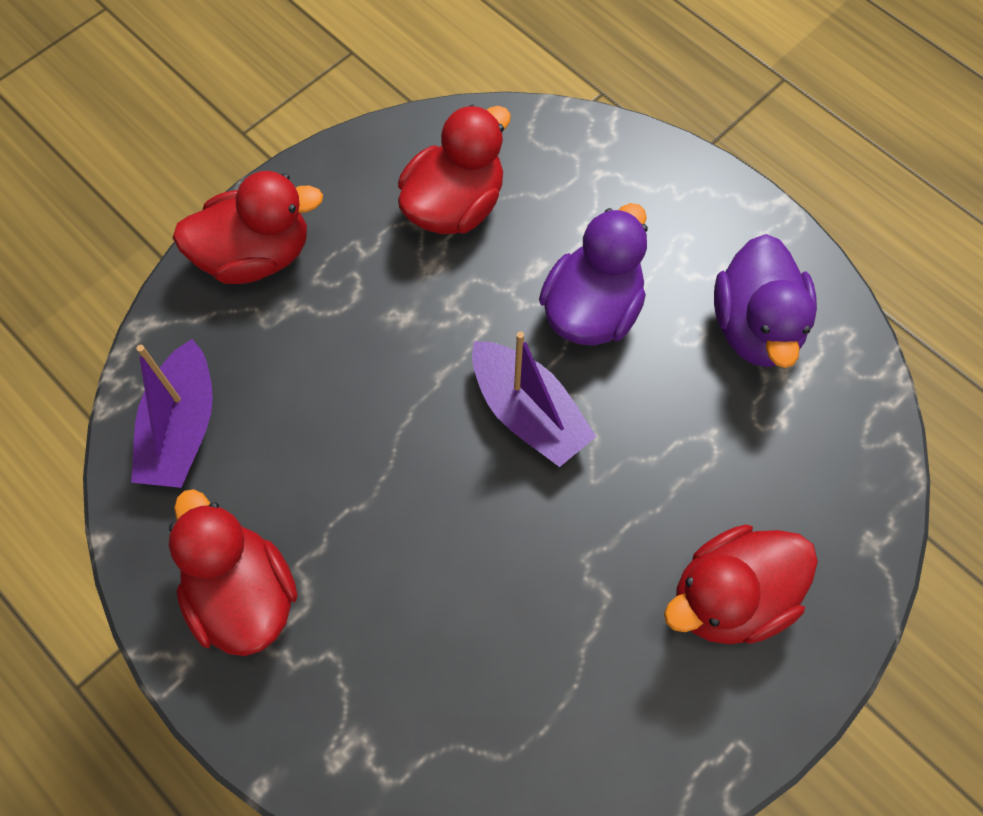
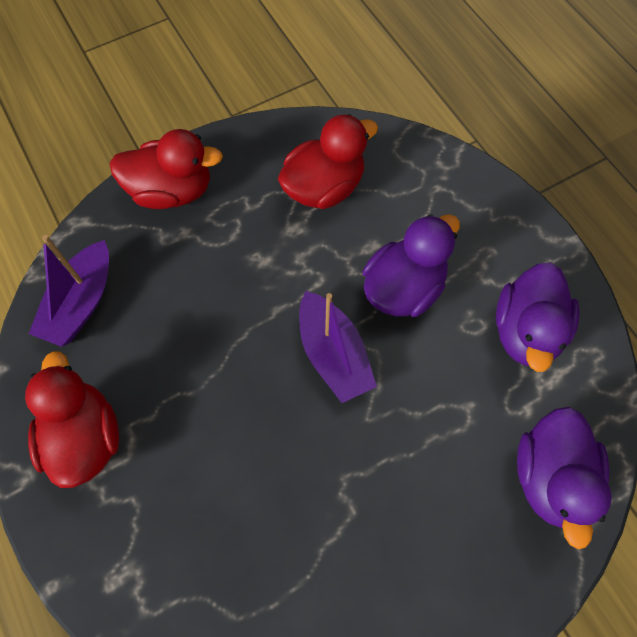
camera: 15 degrees right, 0 degrees up
(730, 597) = (448, 540): red duck -> none
(829, 493) = (550, 477): none -> purple duck

